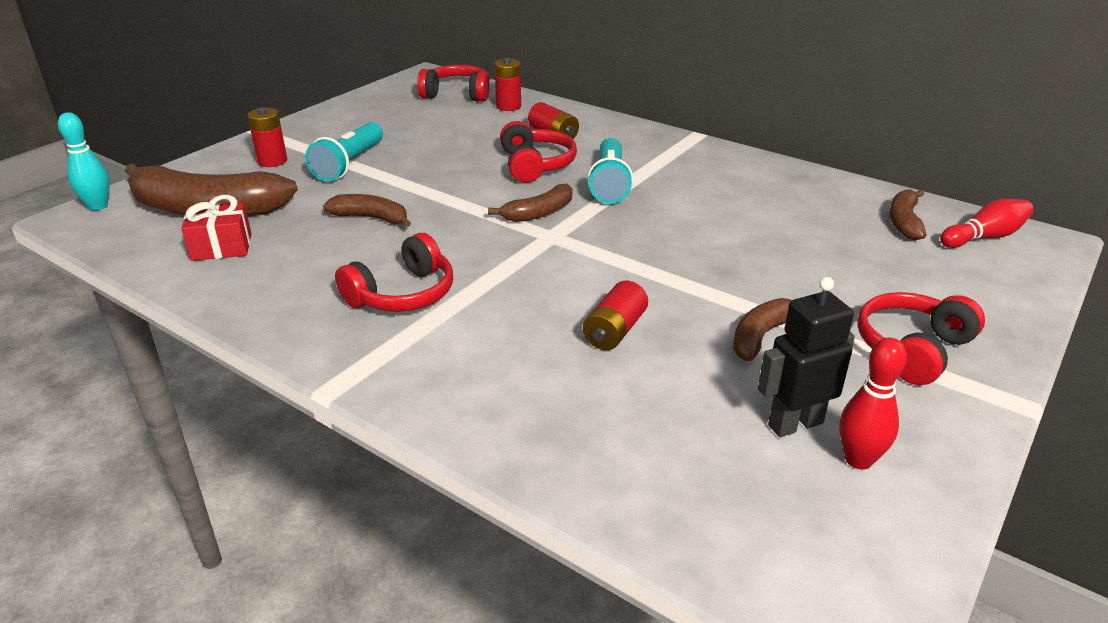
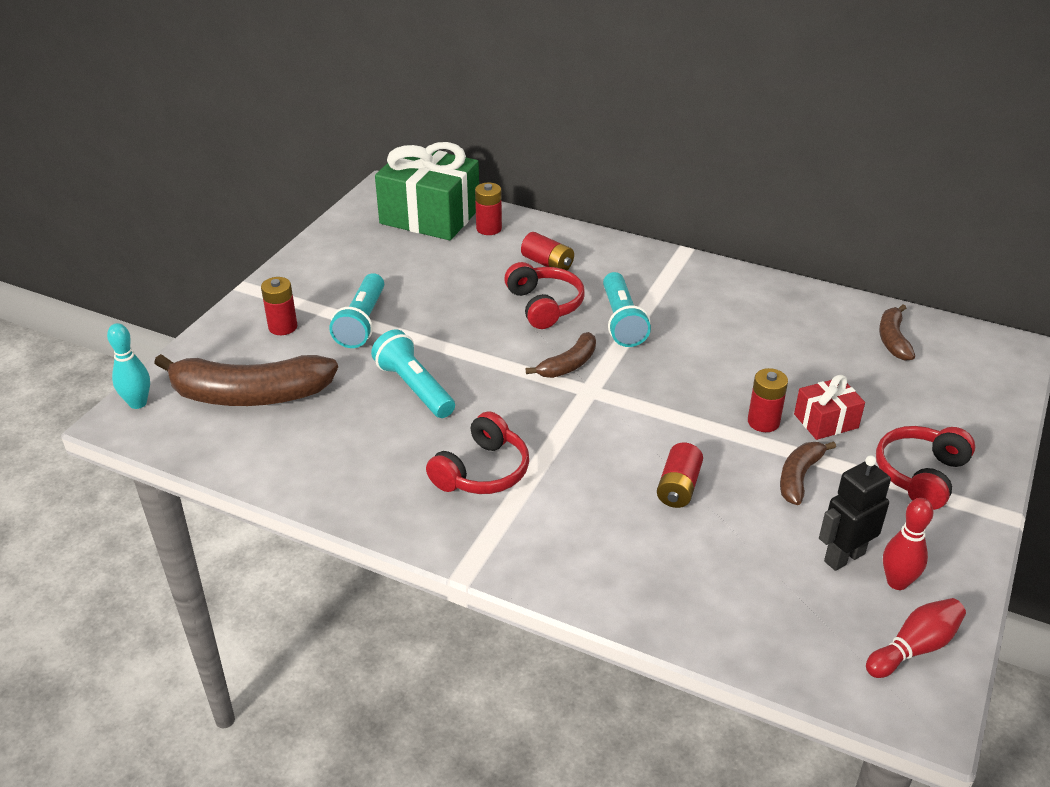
camera: 10 degrees left, 5 degrees up
(221, 247) = (289, 438): red gift -> red gift (826, 421)
(371, 218) = (414, 388): brown banana -> turquoise flashlight
(457, 94) = (430, 216): red headphones -> green gift
(734, 280) = (763, 422): none -> red battery
(984, 237) = (962, 349): red bowling pin -> red bowling pin (914, 648)

